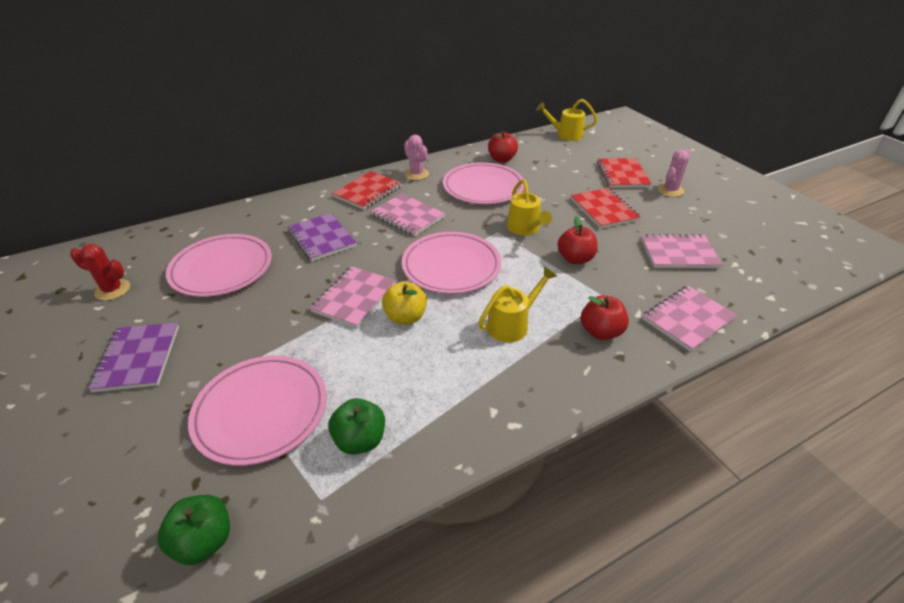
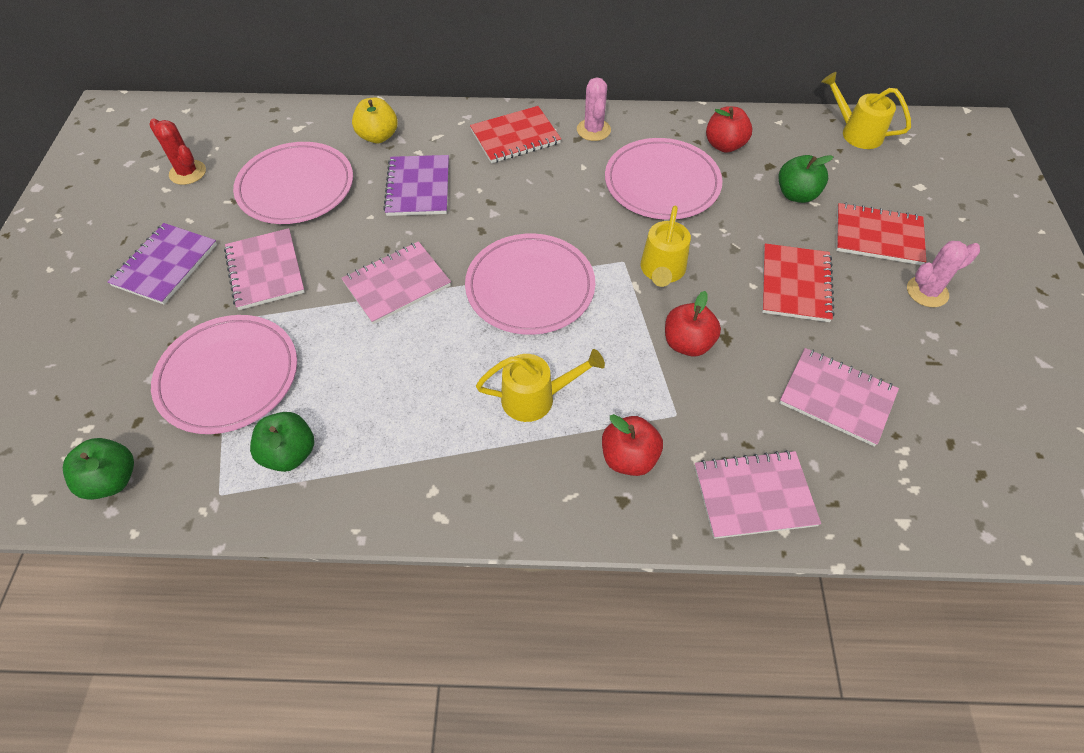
camera: 30 degrees right, 15 degrees up
(405, 317) = (430, 334): yellow apple -> yellow apple (378, 136)
(408, 216) = (534, 193): pink notebook -> pink notebook (265, 271)
(563, 170) = (796, 194): none -> green apple
(622, 175) = (878, 236): red notebook -> red notebook turned 75 degrees clockwise

